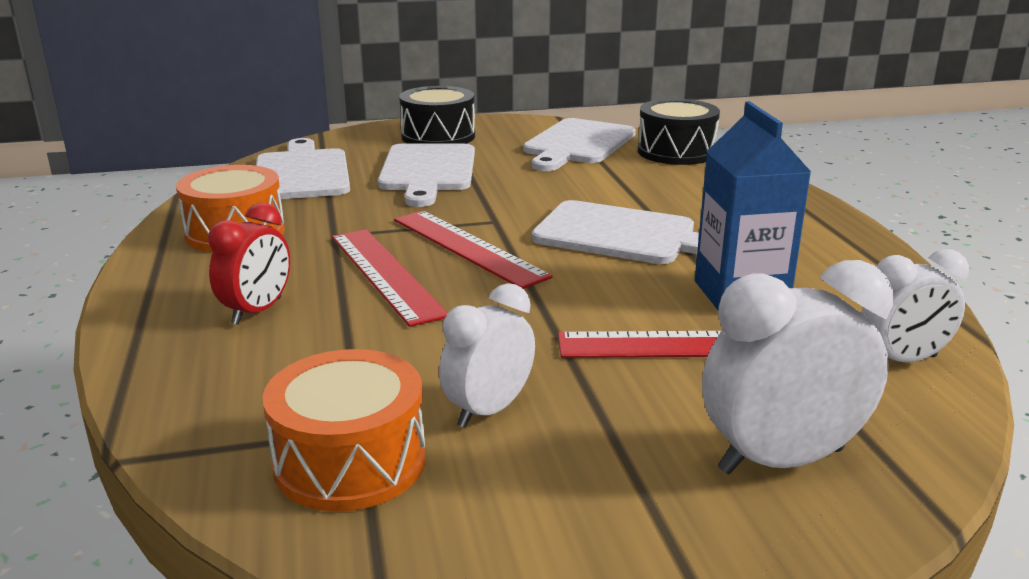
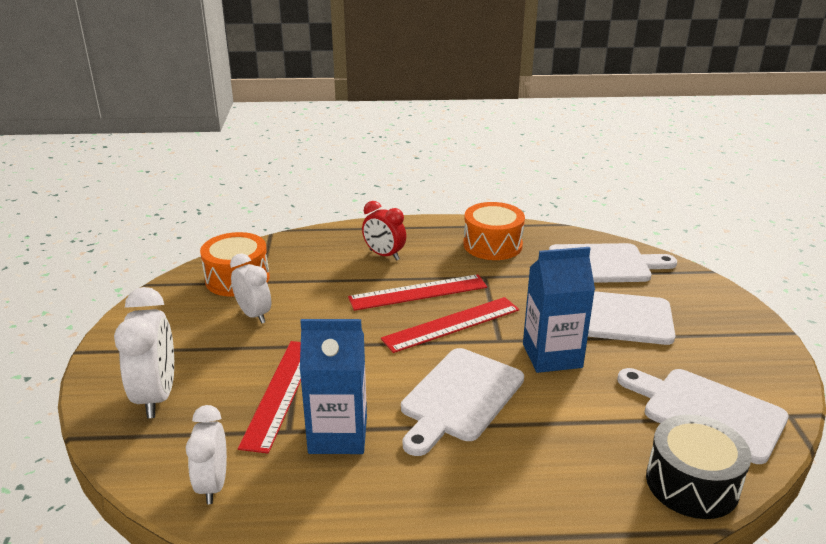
camera: 100 degrees right, 5 degrees up
(438, 136) = (713, 328): black drum -> none
(516, 196) = (552, 356): none -> blue carton

